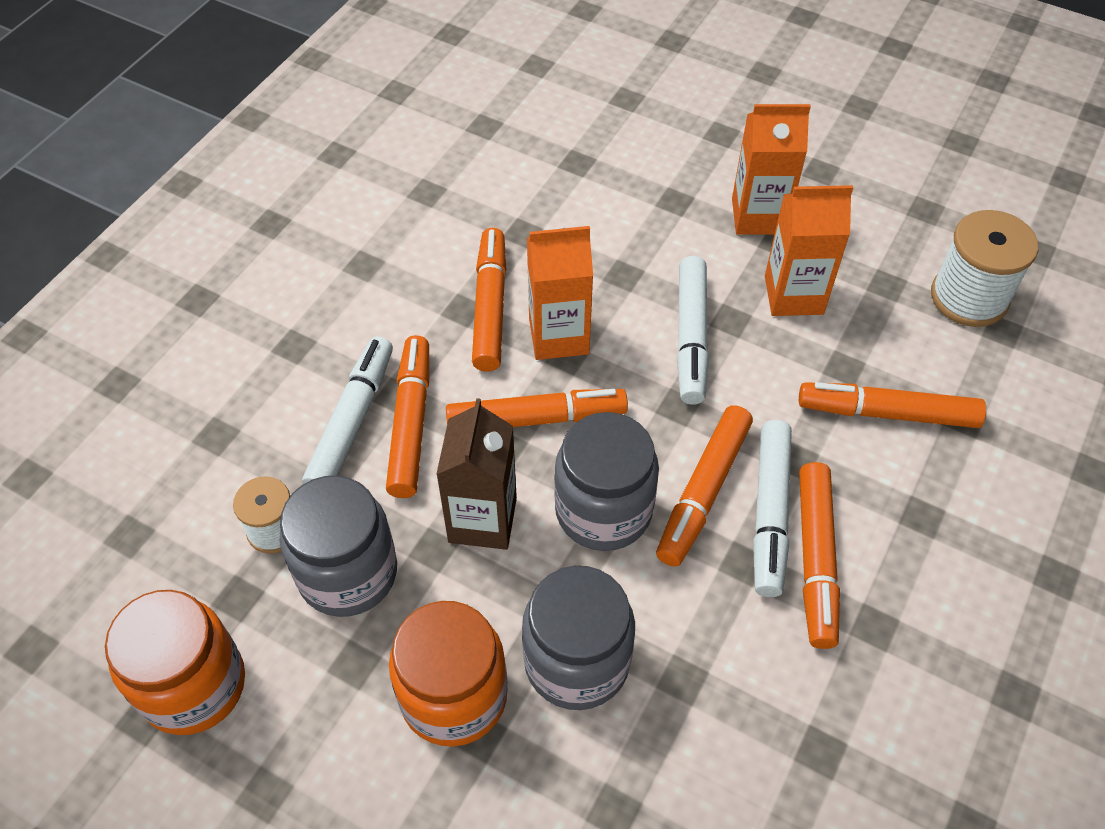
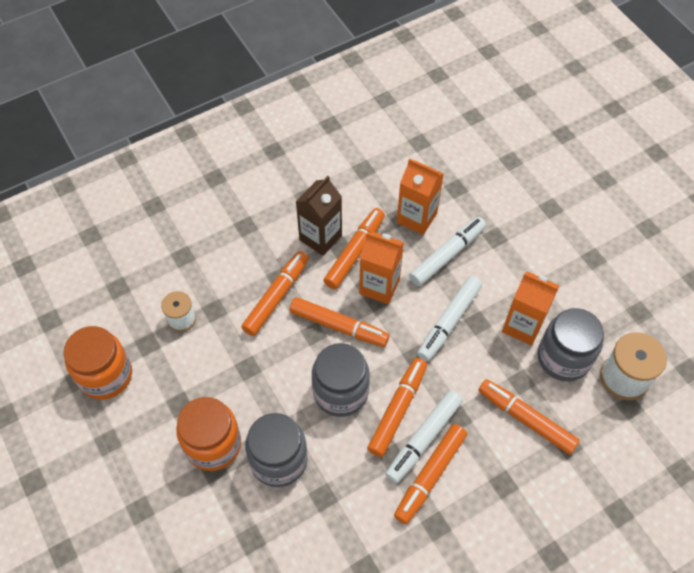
camera: 30 degrees right, 5 degrees up
(348, 573) = (202, 358): grey jar -> grey jar (563, 358)
(352, 421) = (249, 281): white marker -> white marker (447, 255)
(482, 520) = (279, 365): brown carton -> brown carton (320, 238)
(703, 492) = (397, 409): orange marker -> orange marker turned 150 degrees clockwise
(758, 216) = (536, 269): orange carton -> orange carton (416, 218)

